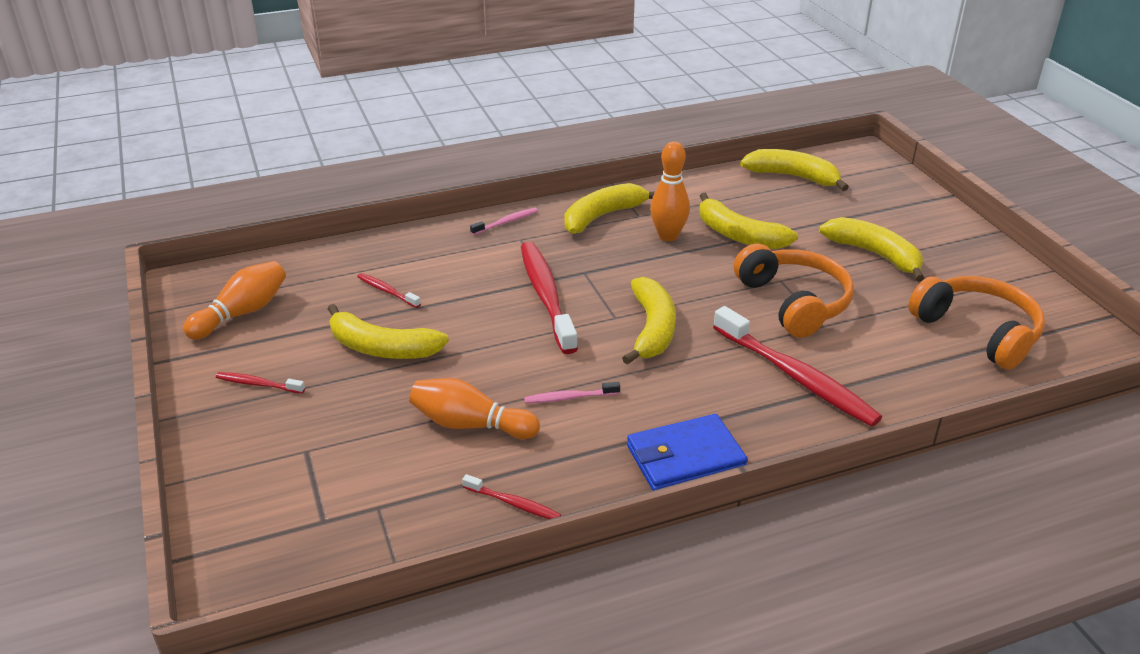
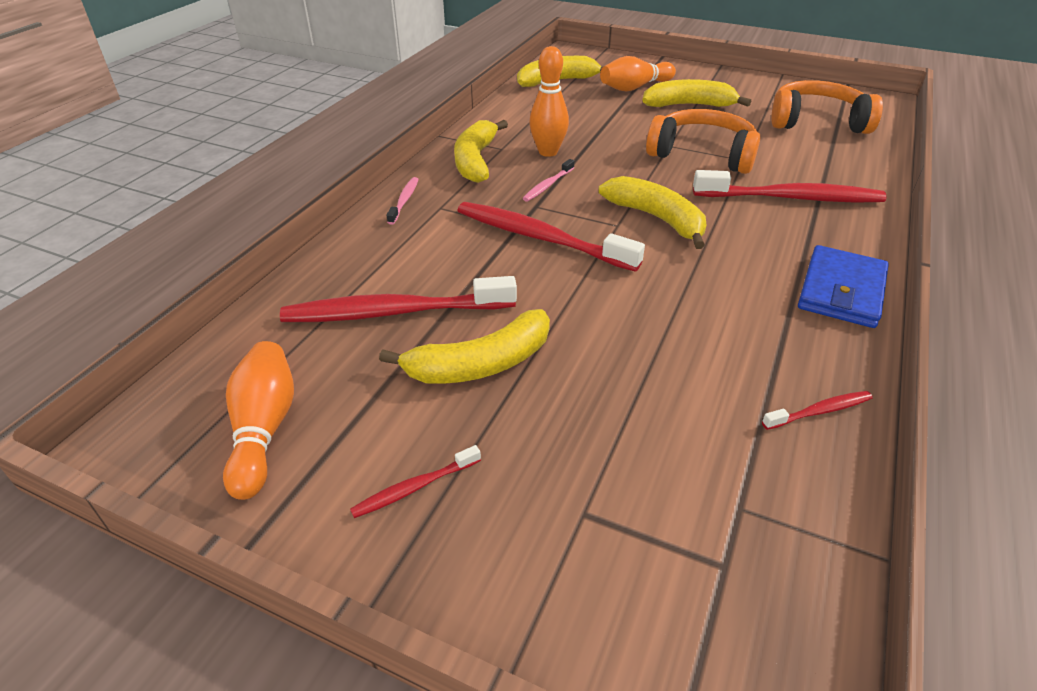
camera: 45 degrees left, 5 degrees up
(387, 291) = (394, 312): red toothbrush -> red toothbrush, size x2.18
(470, 425) = (673, 374): orange bowling pin -> orange bowling pin (634, 88)
(569, 398) = (698, 301): pink toothbrush -> pink toothbrush (548, 185)
(738, 235) = (592, 130): yellow banana -> none

